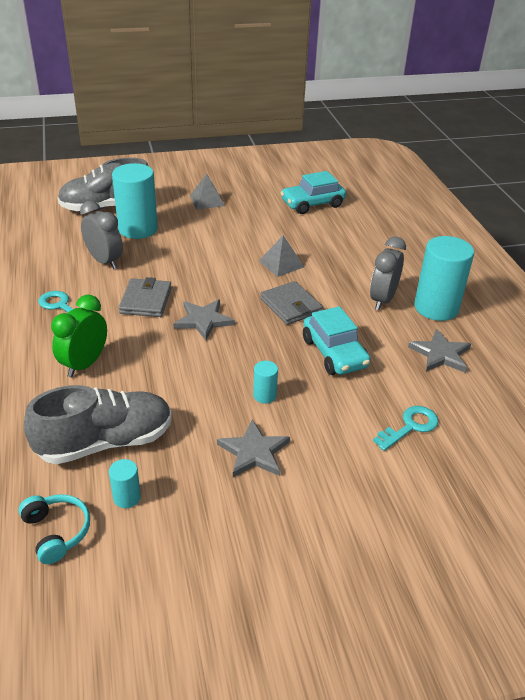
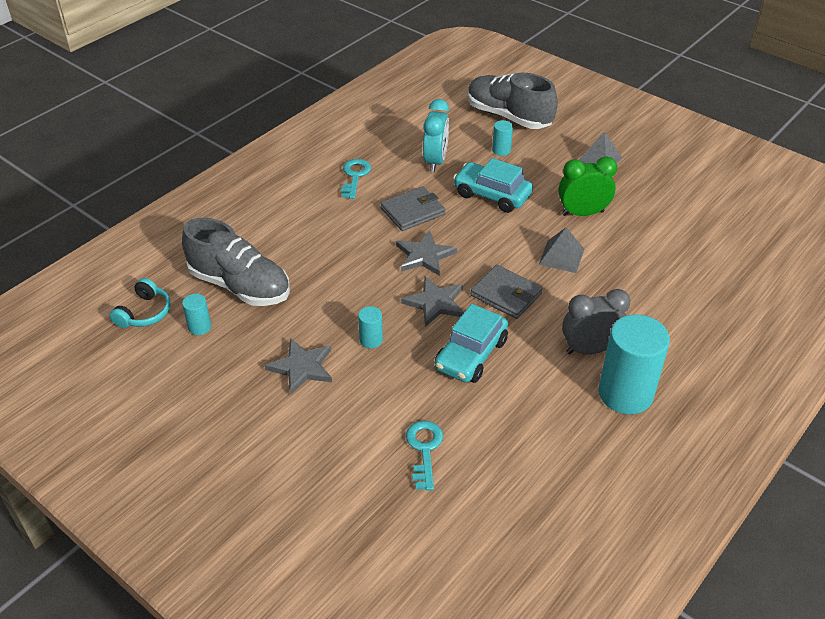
camera: 55 degrees right, 5 degrees up
(84, 364) = (306, 227): green clock -> green clock (582, 213)
(105, 261) = (435, 161): grey clock -> turquoise clock
(138, 229) = (501, 150): turquoise cylinder -> turquoise cylinder, size x0.45
(291, 306) = (506, 294): grey wallet -> grey wallet turned 75 degrees counterclockwise
(312, 204) = (692, 224): turquoise car -> turquoise car (492, 195)
(410, 426) = (424, 450): turquoise key -> turquoise key turned 105 degrees counterclockwise
(440, 354) = (552, 428): grey star -> grey star (435, 303)

